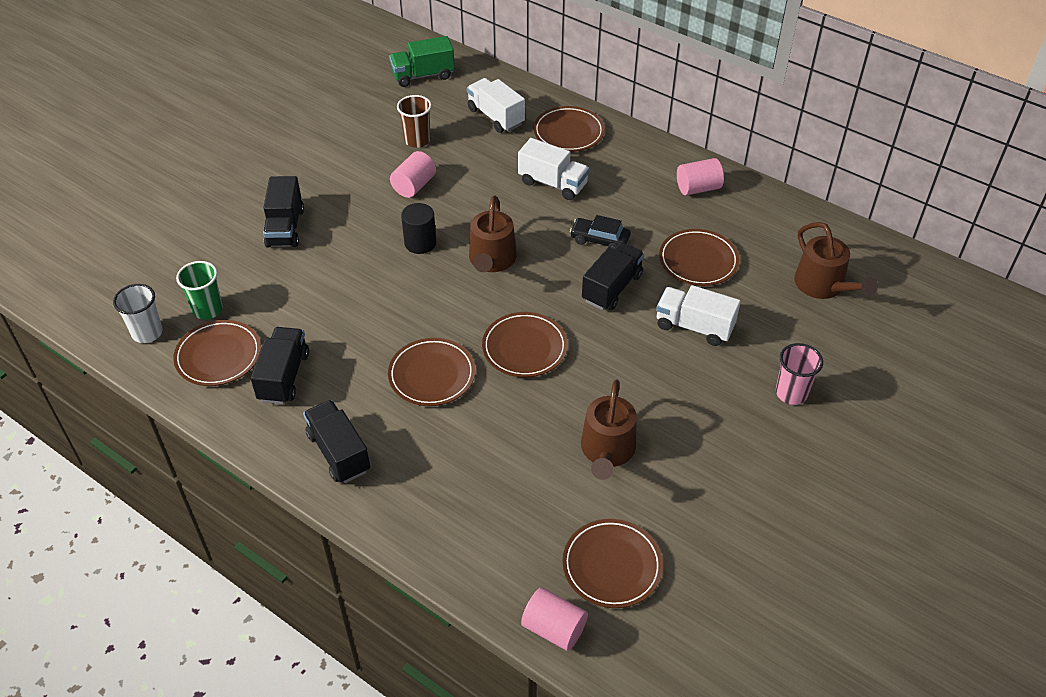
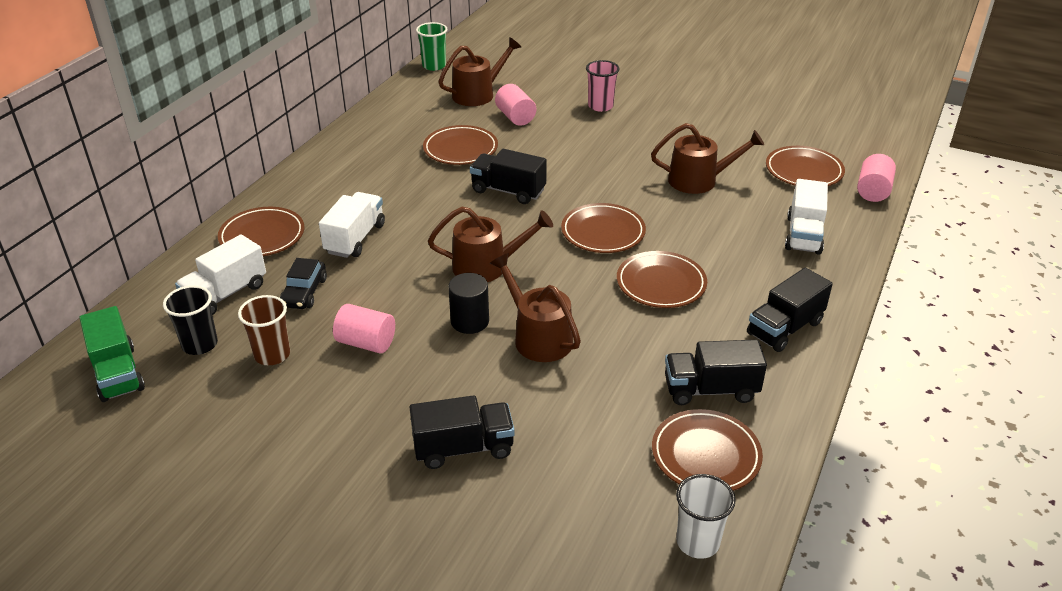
camera: 100 degrees left, 10 degrees down
(207, 309) = (635, 488): green cup -> green cup (434, 66)
(386, 281) = (538, 337): none -> brown watering can
(440, 107) = (200, 344): none -> black cup
(599, 240) = (442, 202): black car -> black car (304, 292)
(694, 327) = (544, 148): white truck -> white truck (803, 235)
(698, 188) = (356, 153): pink cylinder -> pink cylinder (515, 117)

